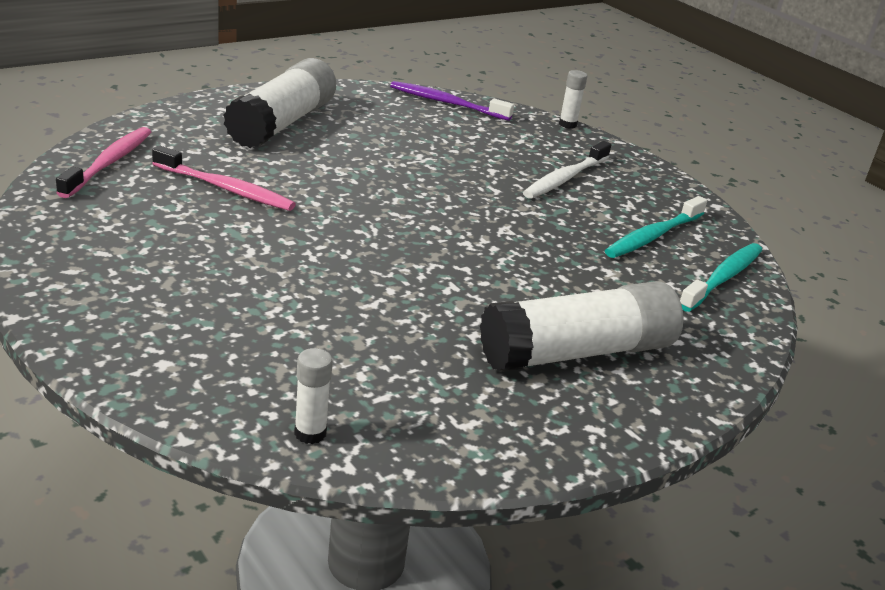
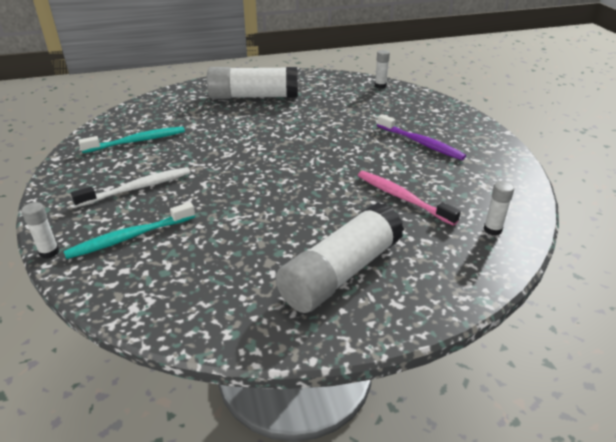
camera: 155 degrees left, 5 degrees up
(109, 163) = (492, 230): pink toothbrush -> white glue stick
(447, 103) = (143, 298): purple toothbrush -> purple toothbrush (421, 143)
(723, 278) = (134, 117): turquoise toothbrush -> turquoise toothbrush (129, 237)

